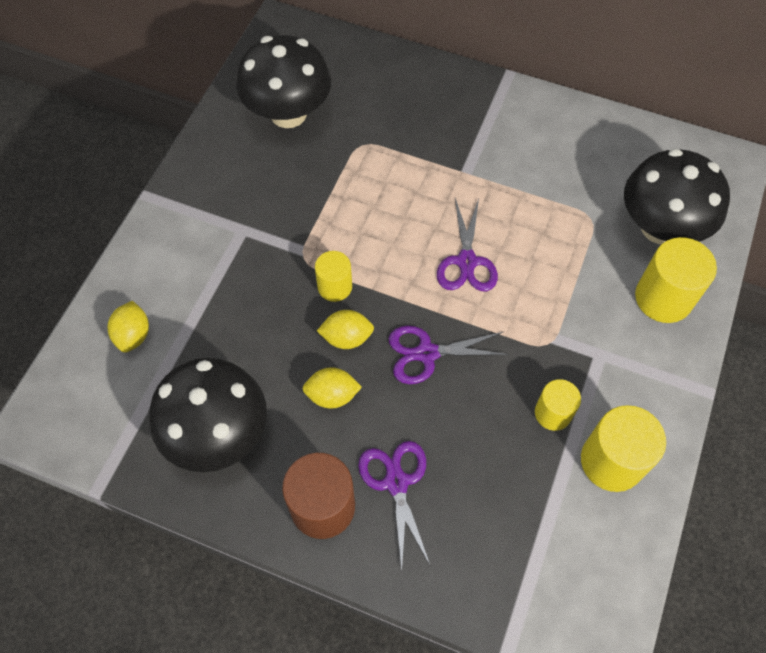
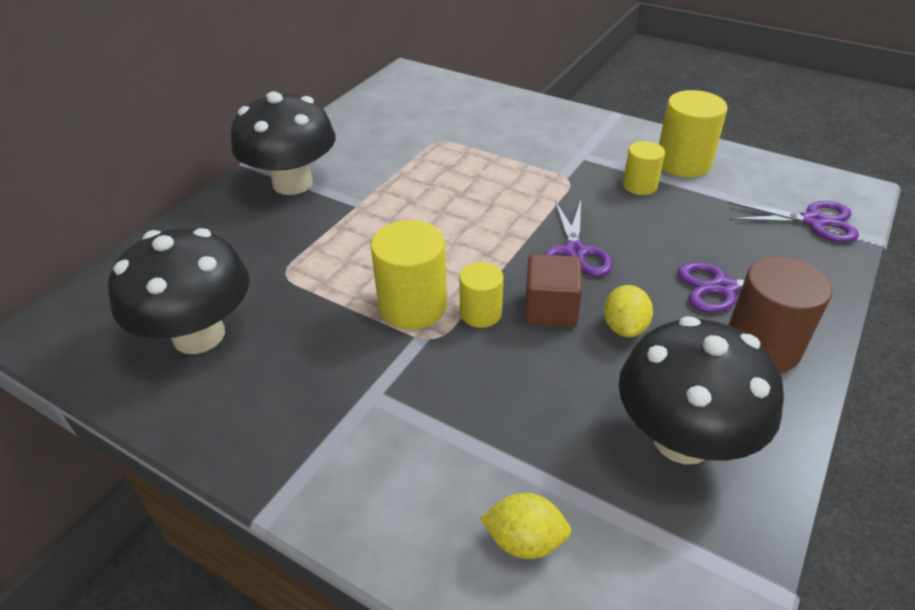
camera: 80 degrees left, 20 degrees down
(346, 337) = (550, 309): yellow lemon -> brown cube
(466, 261) = (469, 215): purple scissors -> purple scissors (813, 221)
(660, 227) = (460, 111): black mushroom -> black mushroom (292, 183)
(663, 298) = (530, 119): yellow cylinder -> yellow cylinder (413, 306)

